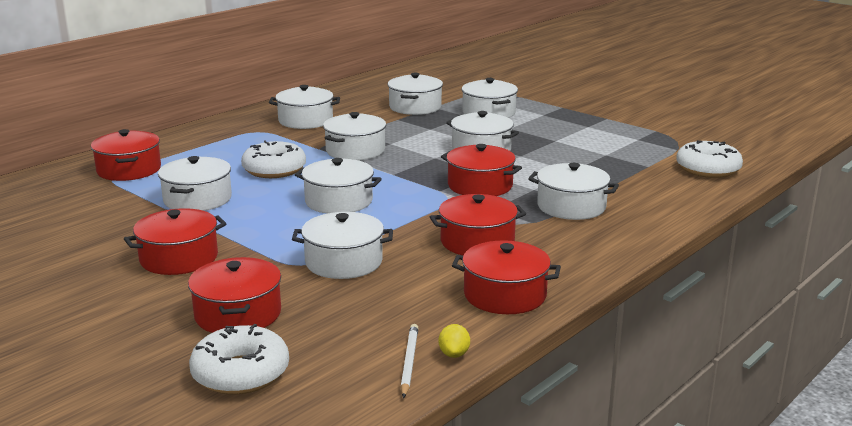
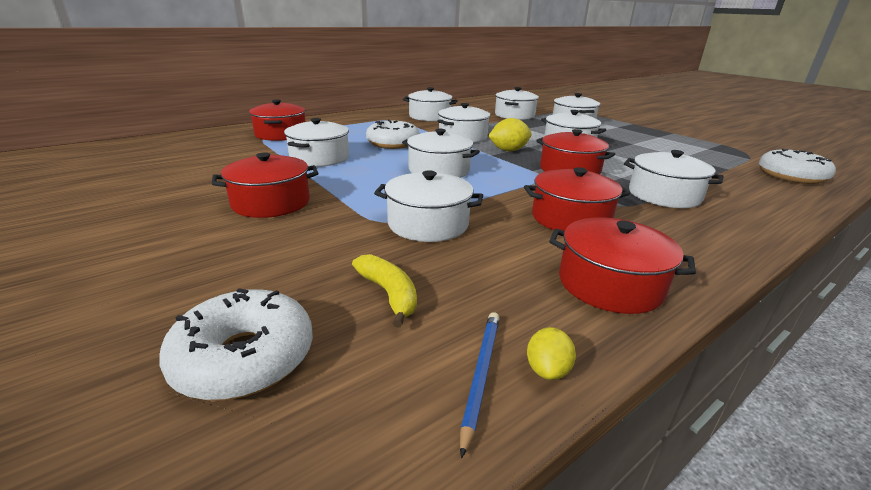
camera: 10 degrees right, 5 degrees up
(238, 314) = (291, 269): red pot -> none
(329, 323) = (389, 294): none -> yellow banana
(409, 362) = (480, 375): white pencil -> blue pencil
(412, 166) = (508, 150): none -> yellow lemon

